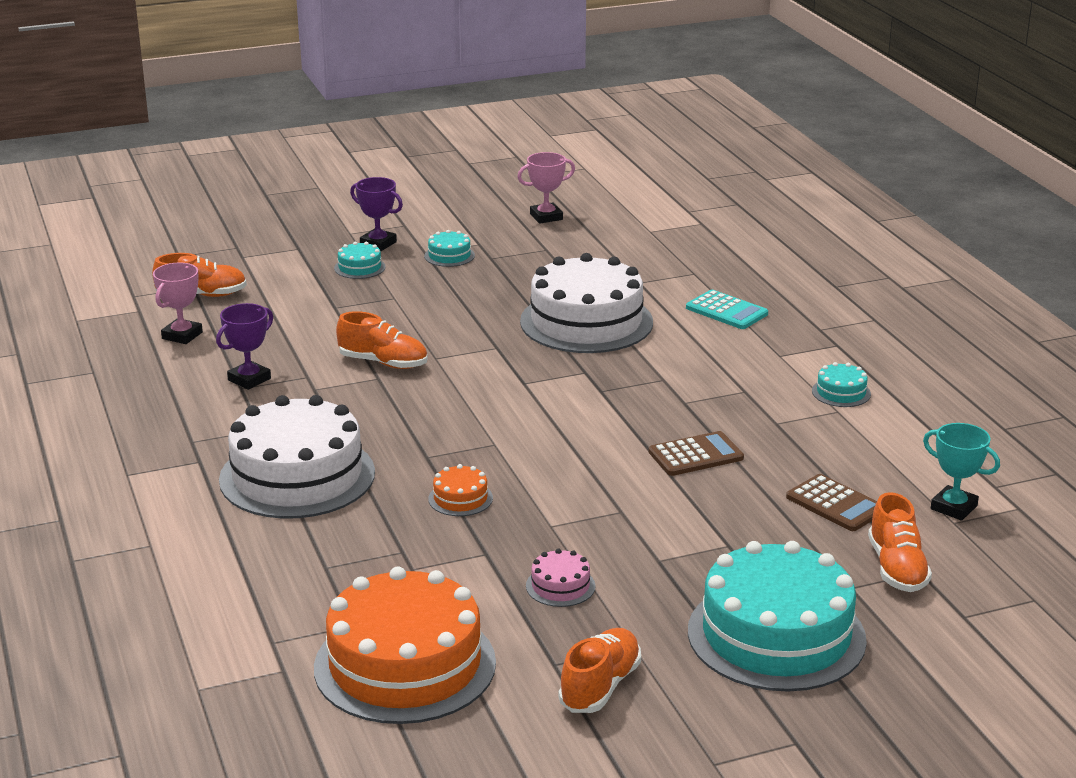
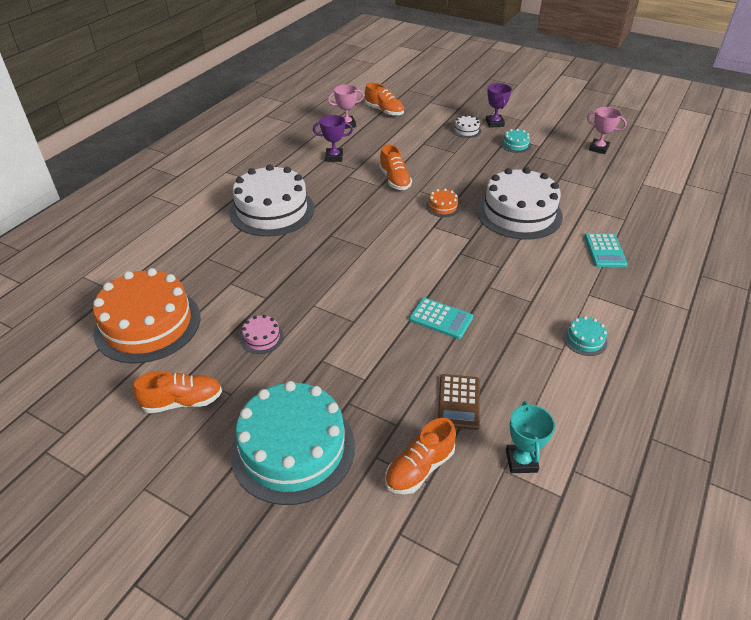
camera: 50 degrees right, 15 degrees up
(359, 267) = (466, 130): turquoise cake -> white cake
(460, 498) = (305, 264): orange cake -> orange cake (442, 207)
(696, 455) = (441, 318): brown calculator -> turquoise calculator

